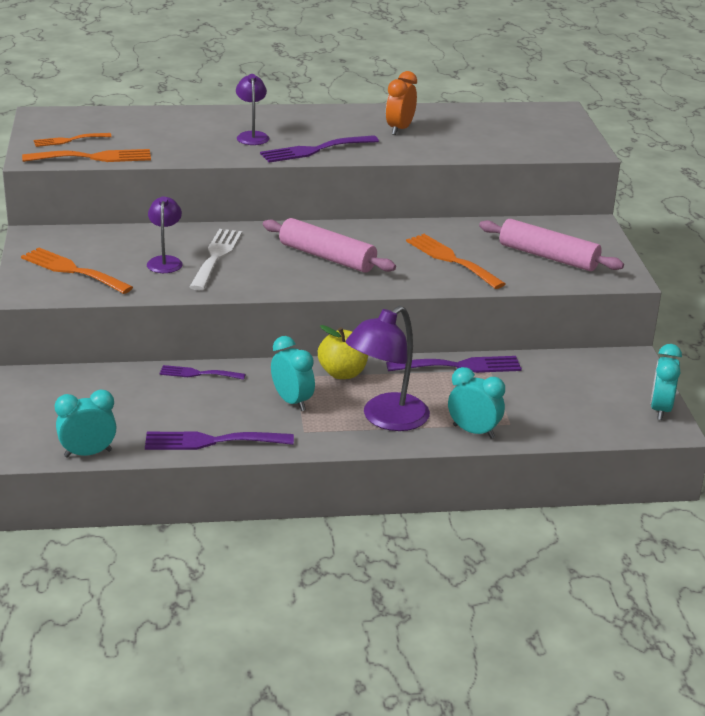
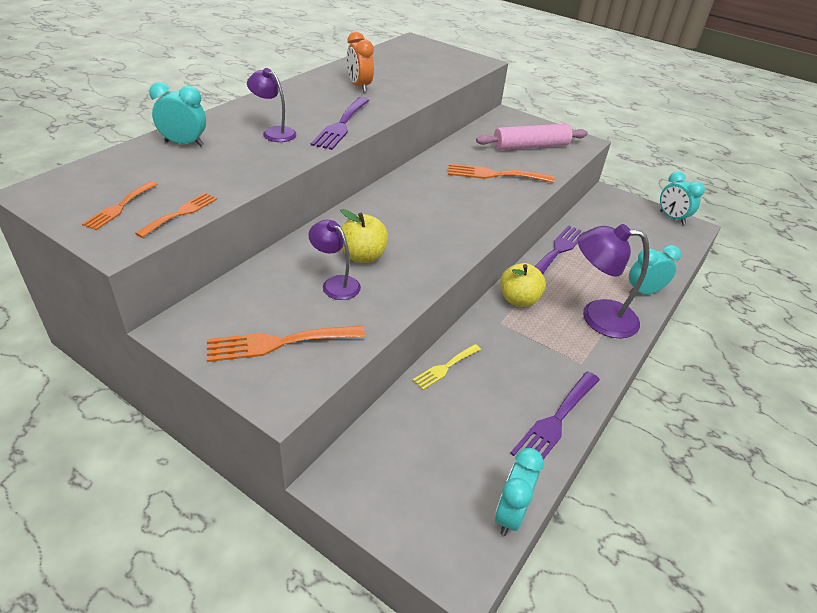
camera: 50 degrees left, 10 degrees up
(94, 157) = (180, 213): orange fork -> orange fork, size x0.62
(198, 374) = (445, 368): purple fork -> yellow fork
(216, 256) = (363, 256): white fork -> yellow apple
(292, 402) = (535, 345): turquoise clock -> turquoise clock (184, 143)
(327, 257) = (430, 213): pink rolling pin -> none
(386, 419) = (597, 317): purple lamp -> purple lamp turned 105 degrees clockwise

